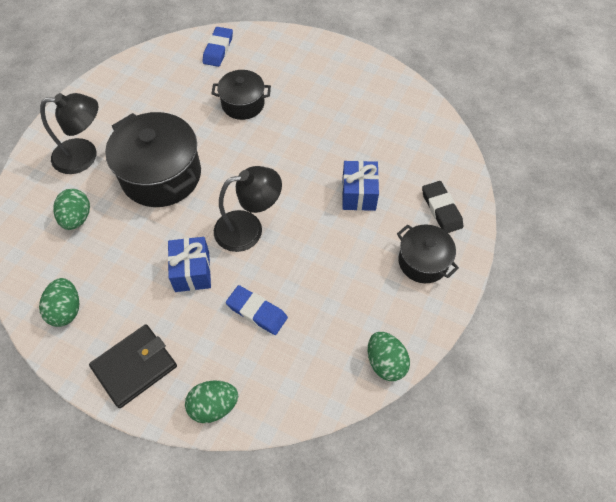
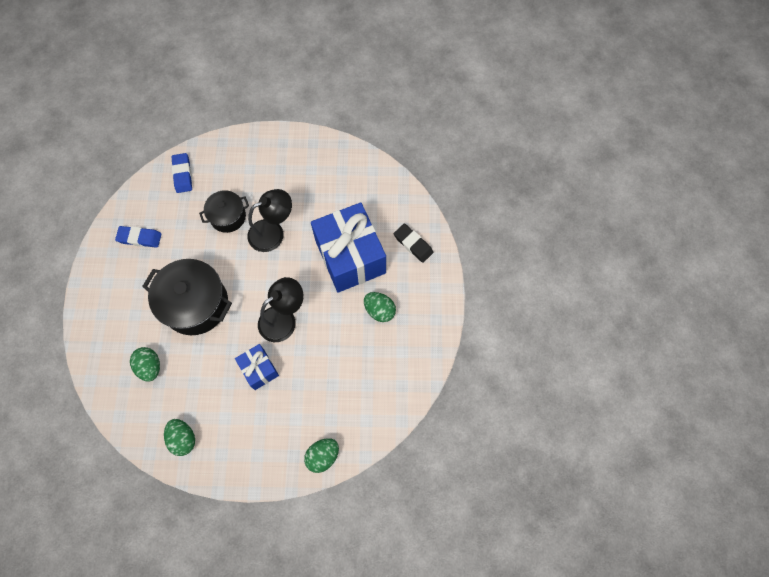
camera: 25 degrees left, 10 degrees up
(84, 156) = (126, 314): black lamp -> black lamp (273, 232)
(135, 367) = (255, 455): black wallet -> none
(257, 312) = (320, 378): blue eraser -> blue eraser (140, 238)
(358, 194) = (350, 257): blue gift -> blue gift, size x2.02
(385, 362) = (421, 374): green egg -> green egg (379, 310)
(423, 262) = (416, 290): black pot -> none

